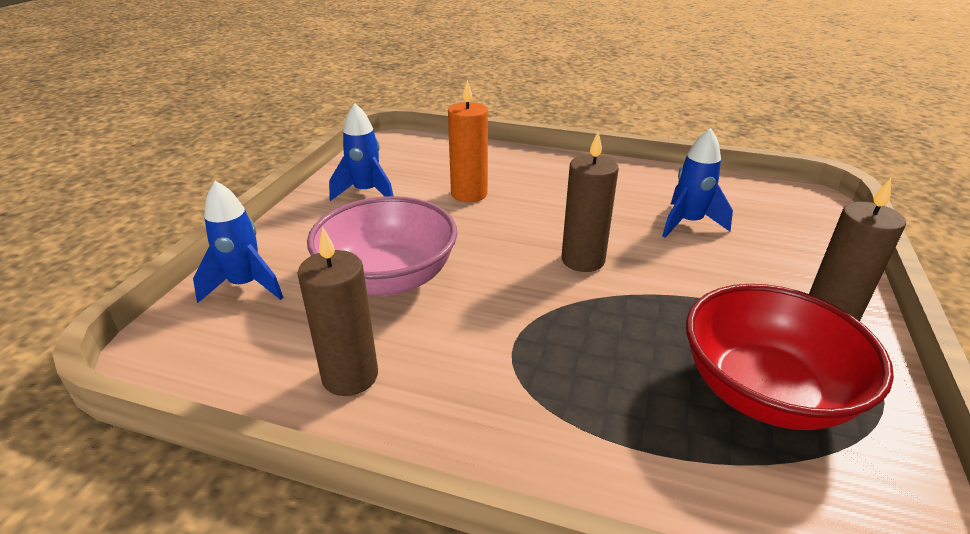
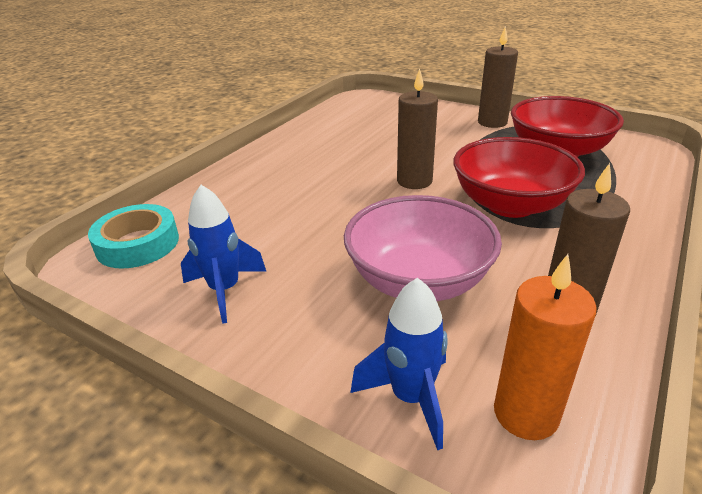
camera: 75 degrees left, 0 degrees up
(419, 149) = (138, 244): none -> turquoise tape
(469, 194) = (275, 220): orange candle -> orange candle (525, 413)
(558, 336) = (510, 205): none -> red bowl
(688, 223) = (377, 136): blue rocket -> none

